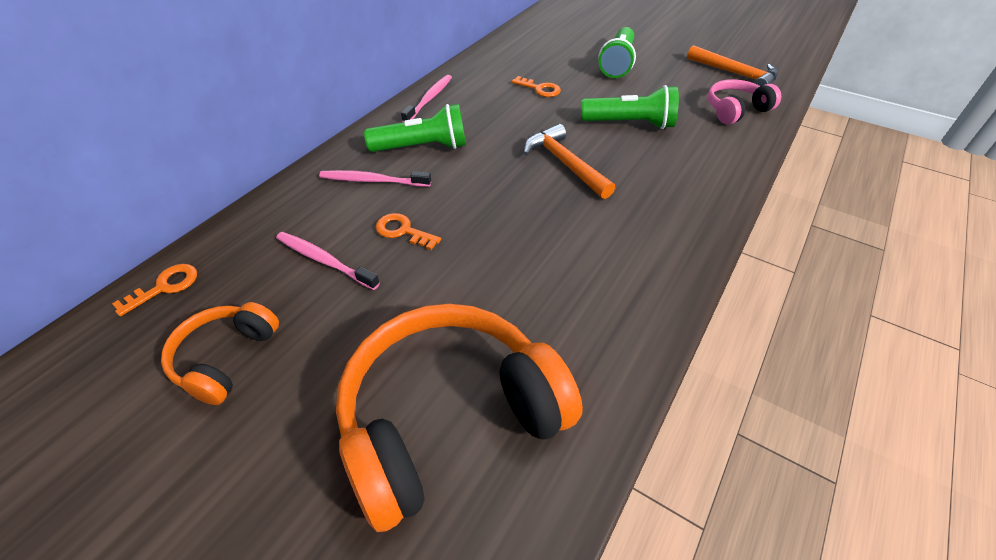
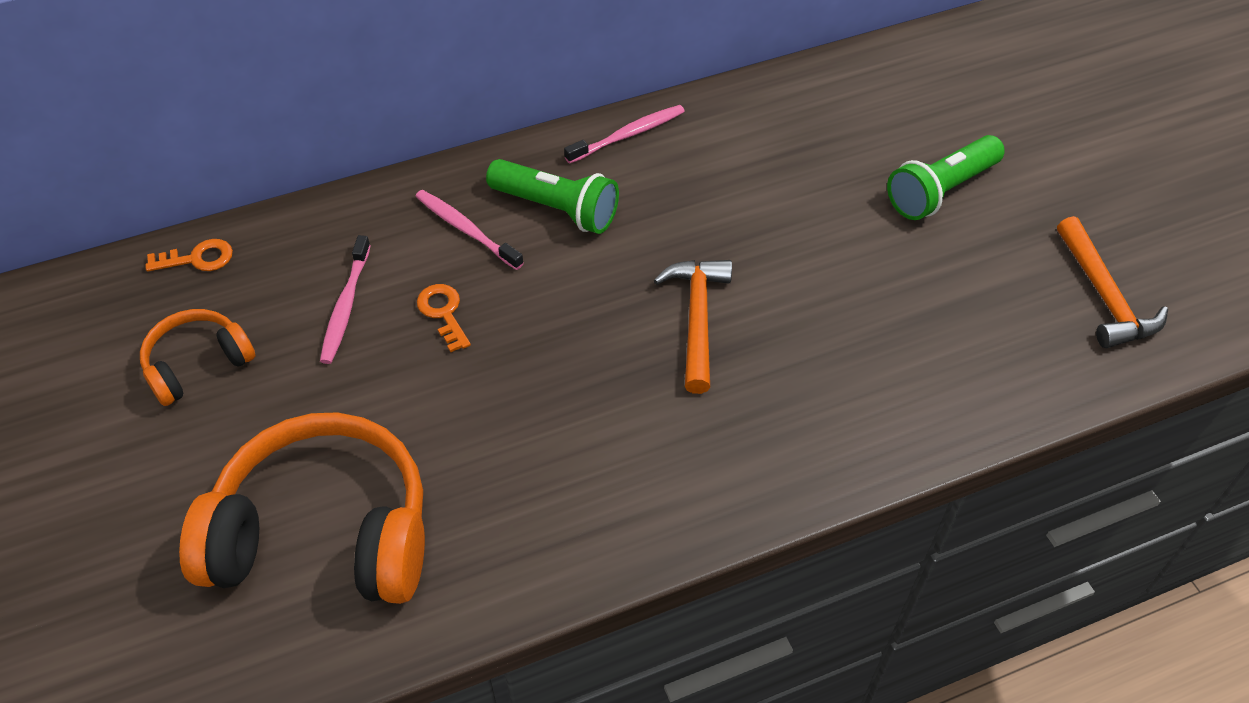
camera: 35 degrees right, 5 degrees up
(324, 260) = (345, 306): pink toothbrush -> pink toothbrush turned 150 degrees counterclockwise
(540, 89) = (783, 185): orange key -> none
(630, 124) = (844, 303): green flashlight -> none
(735, 110) = (1022, 357): pink headphones -> none

